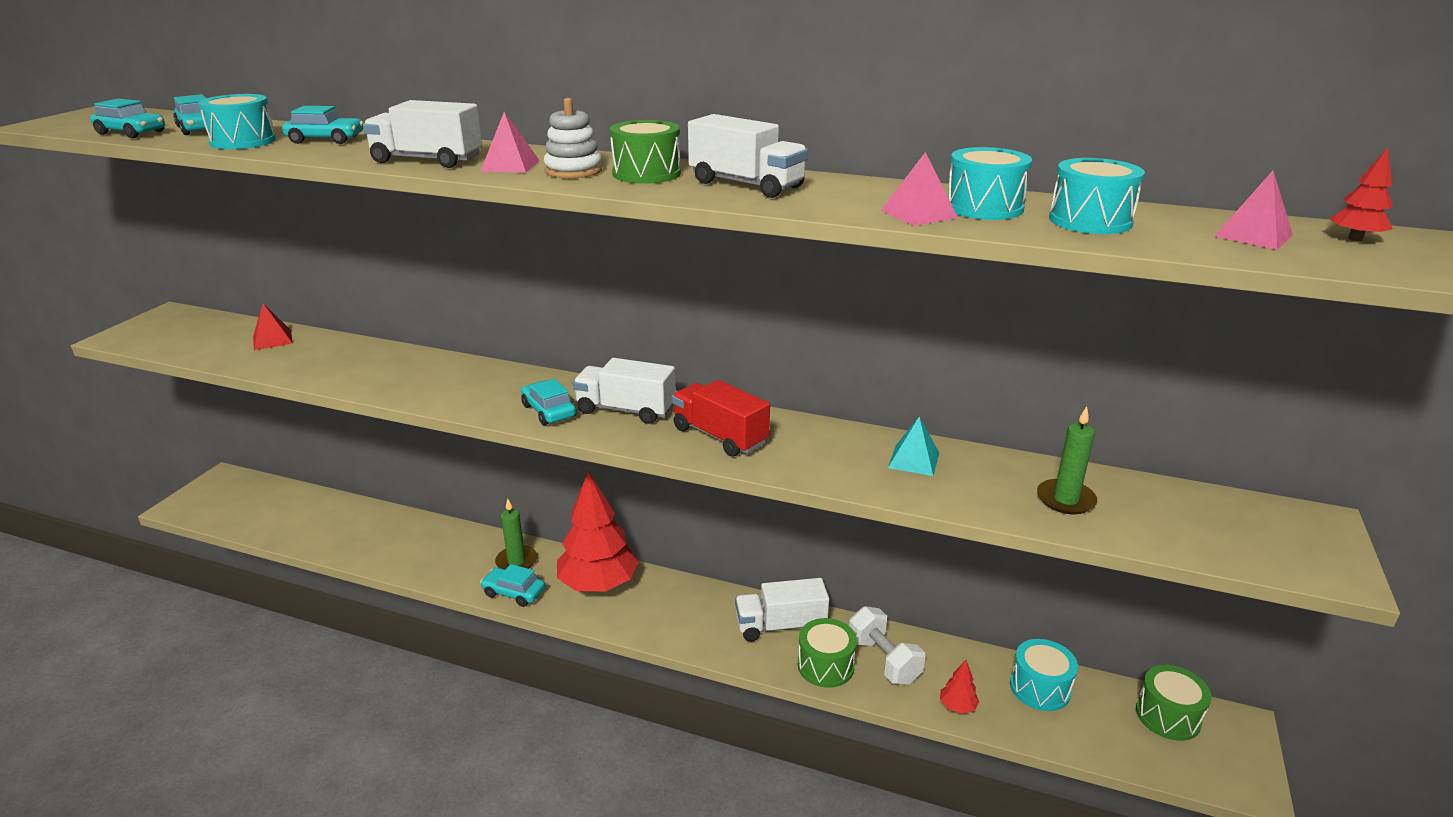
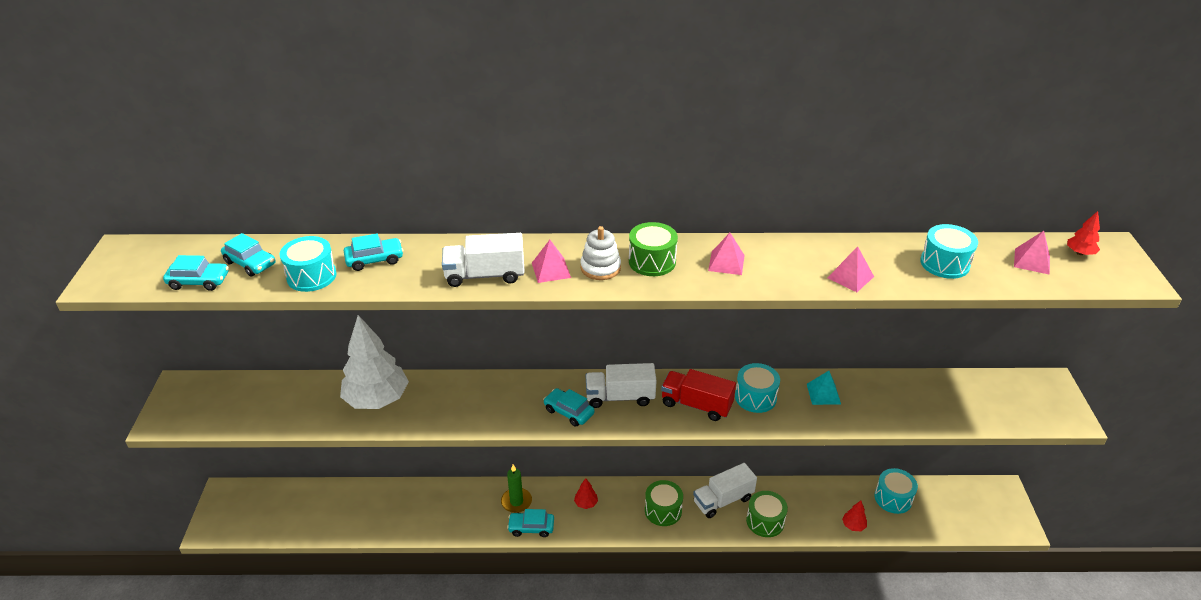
camera: 20 degrees left, 10 degrees up
(272, 339) = (298, 392): red pyramid -> none
(345, 359) = (377, 399): none -> white tree
(598, 584) = (586, 503): red tree -> red tree, size x0.41
(746, 185) = (726, 263): white truck -> pink pyramid
(883, 660) = (797, 506): white dumbbell -> none
(984, 207) = (881, 260): turquoise drum -> turquoise drum (755, 397)
(1065, 499) = (921, 403): green candle -> none
(1168, 716) = (966, 495): green drum -> green drum (663, 510)

